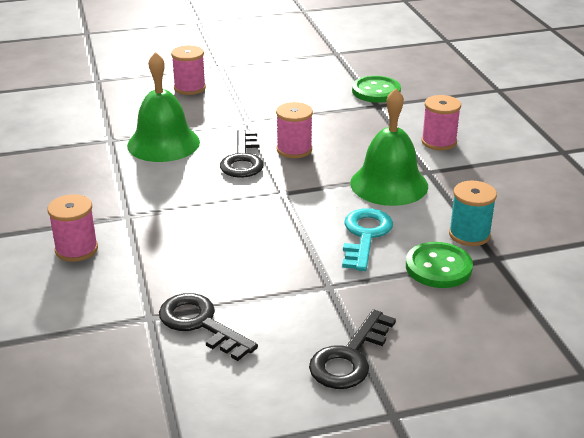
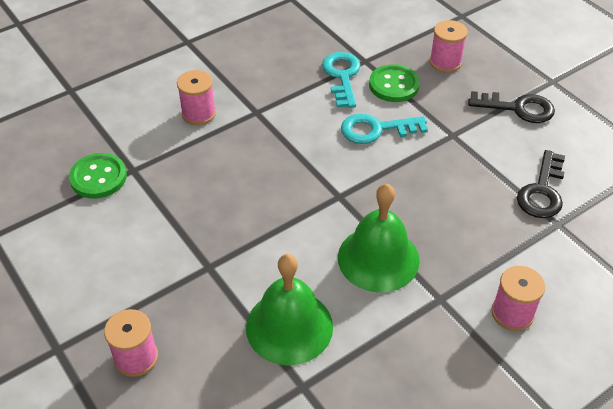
camera: 110 degrees left, 15 degrees up
(243, 160) = (293, 244): black key -> none
(294, 149) = (255, 210): pink spool -> pink spool (445, 62)
(389, 184) = (290, 131): green bell -> green bell (378, 258)
(469, 234) = (342, 76): turquoise spool -> turquoise key

